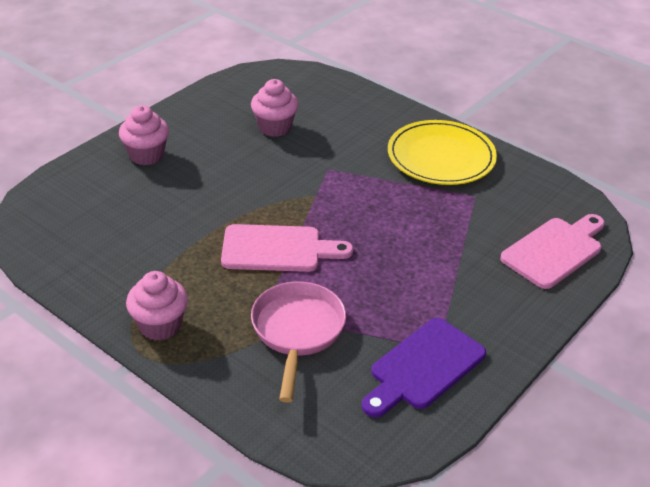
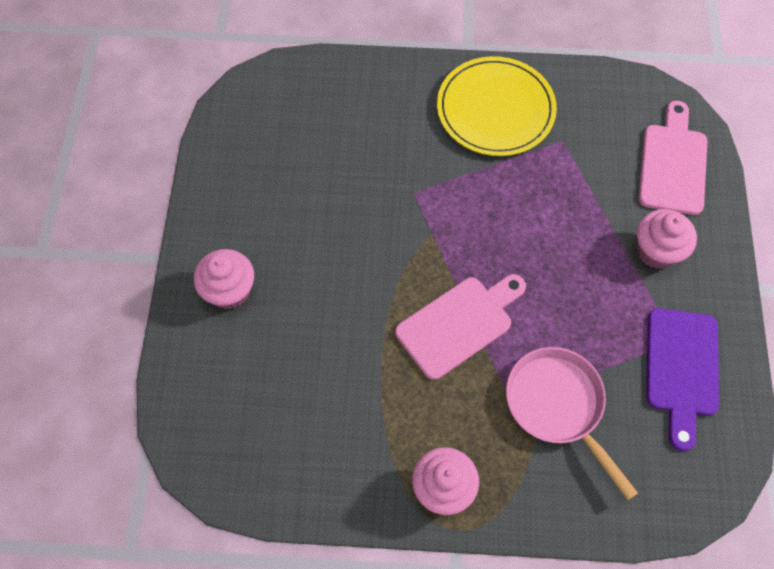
camera: 35 degrees left, 25 degrees up
(274, 127) = (317, 170): pink cupcake -> pink cupcake (656, 251)

